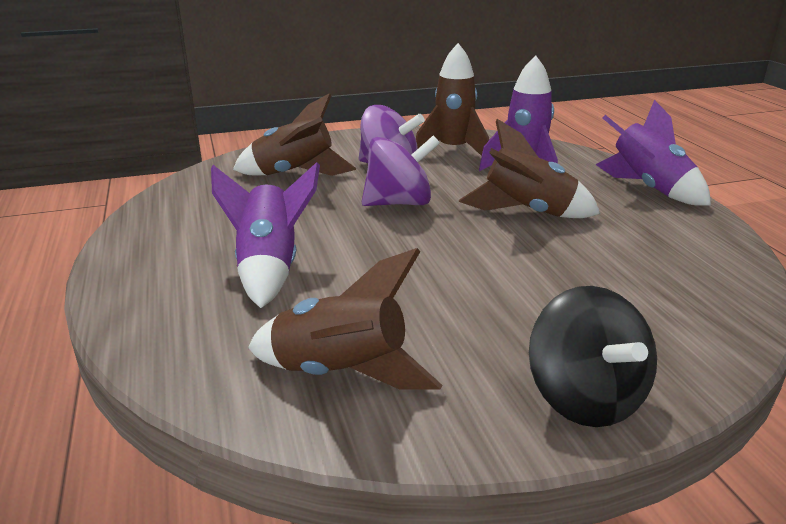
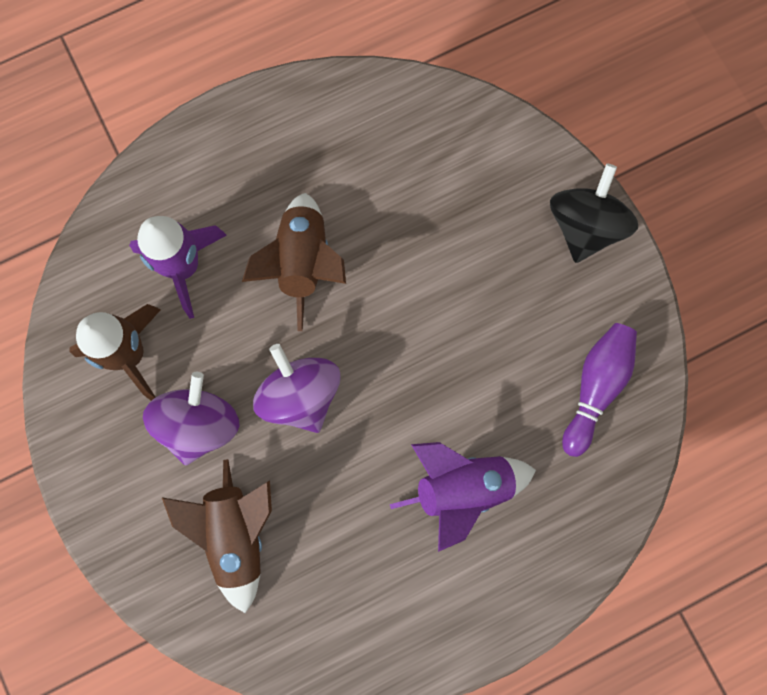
camera: 100 degrees left, 50 degrees up
(341, 374) = (595, 387): brown rocket -> purple bowling pin
(585, 398) = (585, 226): black spinning top -> black spinning top turned 45 degrees counterclockwise
(648, 188) = (220, 139): purple rocket -> none

